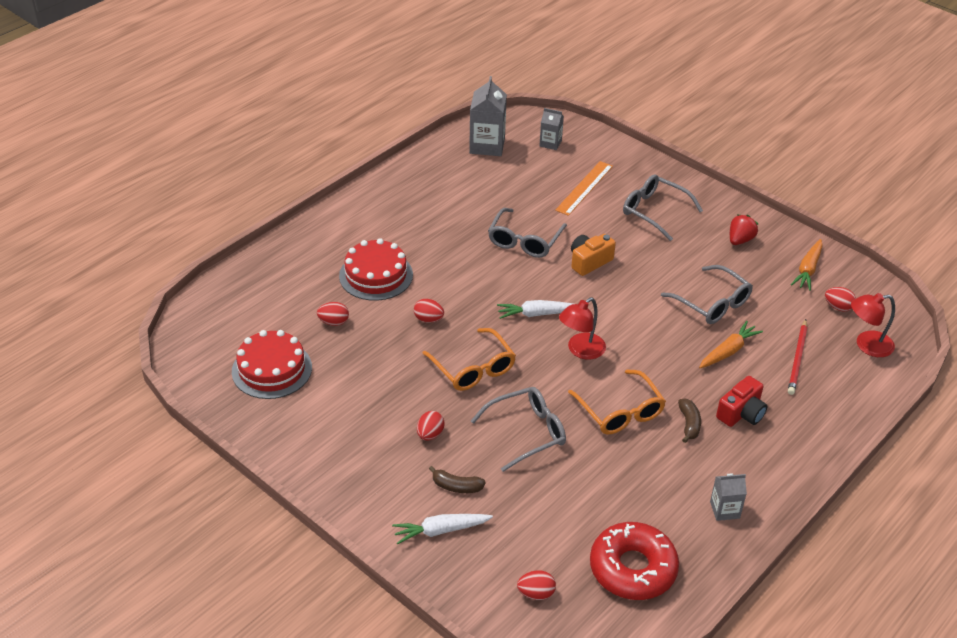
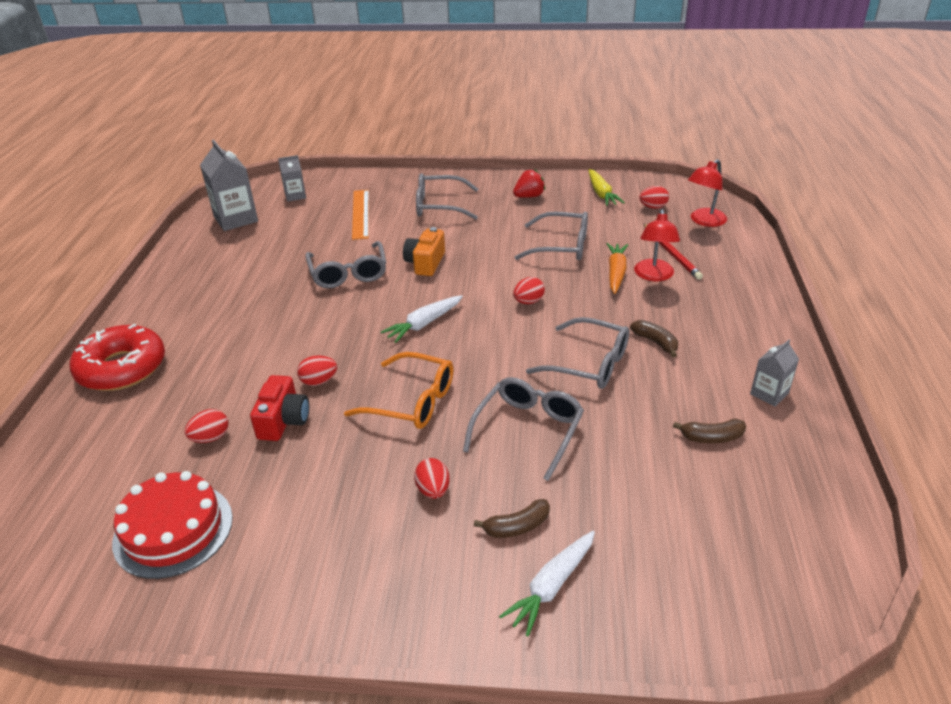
camera: 35 degrees left, 5 degrees down
(376, 275) = (220, 370): red cake -> none
(536, 593) = (719, 585): red egg -> red egg (528, 302)
(580, 350) = (497, 333): red lamp -> red lamp (654, 276)
(620, 411) = (588, 364): orange glasses -> grey glasses
(632, 568) = (768, 495): red donut -> red donut (122, 368)
(643, 512) = (712, 437): none -> brown banana
(740, 240) = (529, 196): red strawberry -> red strawberry turned 60 degrees clockwise
(741, 413) = (683, 312): red camera -> red camera (283, 420)
(808, 269) = (601, 193): orange carrot -> yellow carrot

